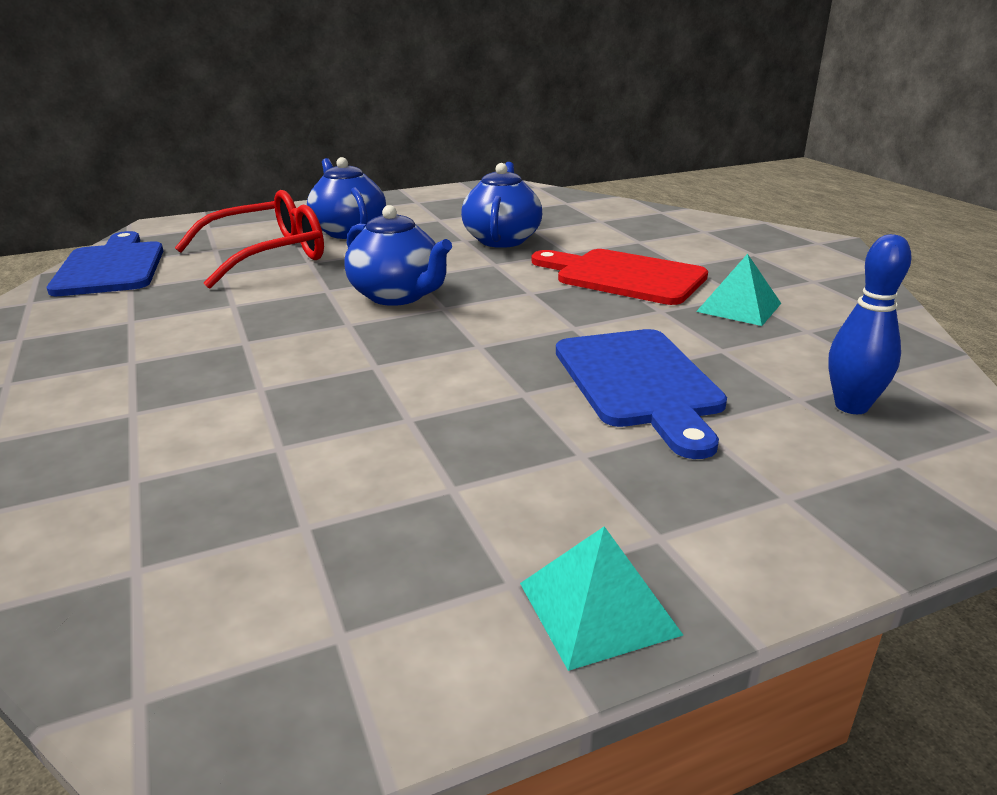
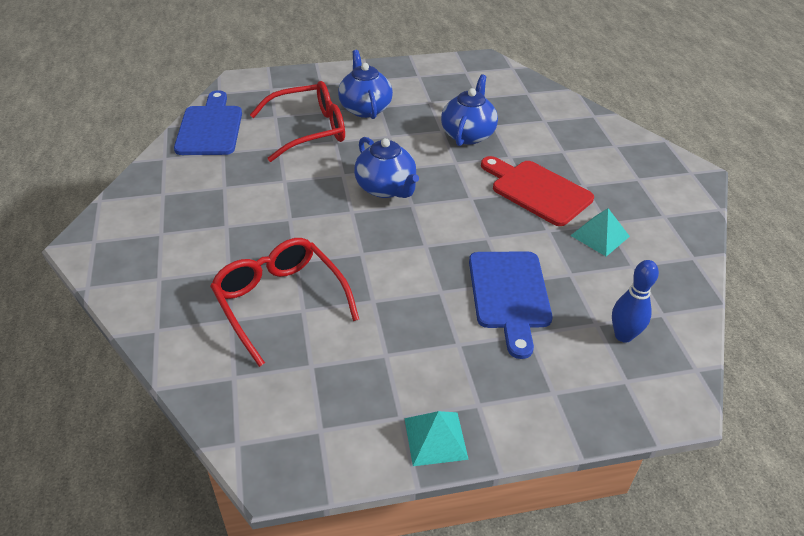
camera: 10 degrees right, 15 degrees up
(233, 442) = (280, 302): none -> red glasses

